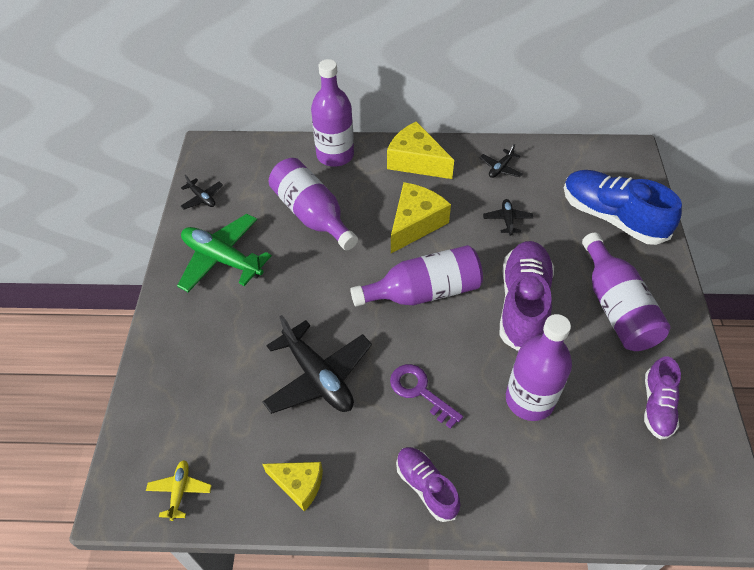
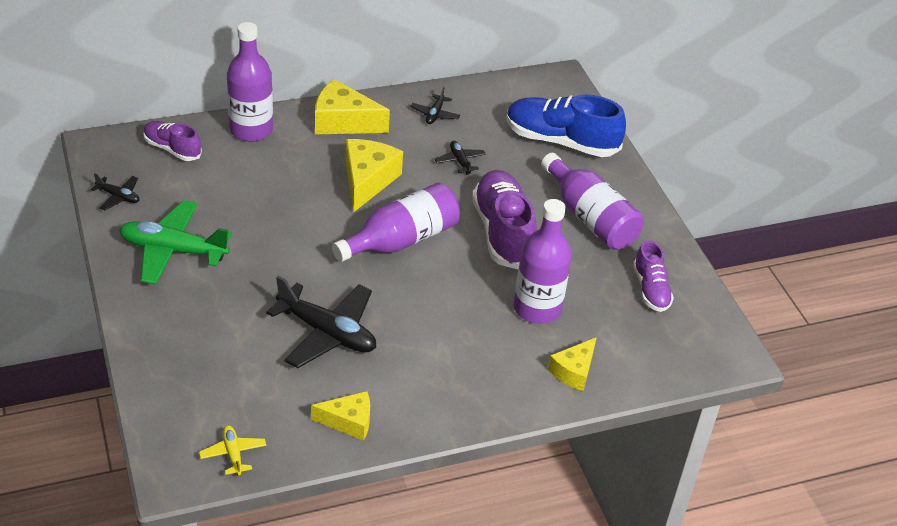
camera: 25 degrees left, 10 degrees down
(312, 215) = (253, 191): purple bottle -> none
(420, 391) = (432, 324): purple key -> none
(426, 487) = (469, 395): purple shoe -> purple shoe (172, 149)
(544, 487) = (574, 371): none -> yellow cheese

